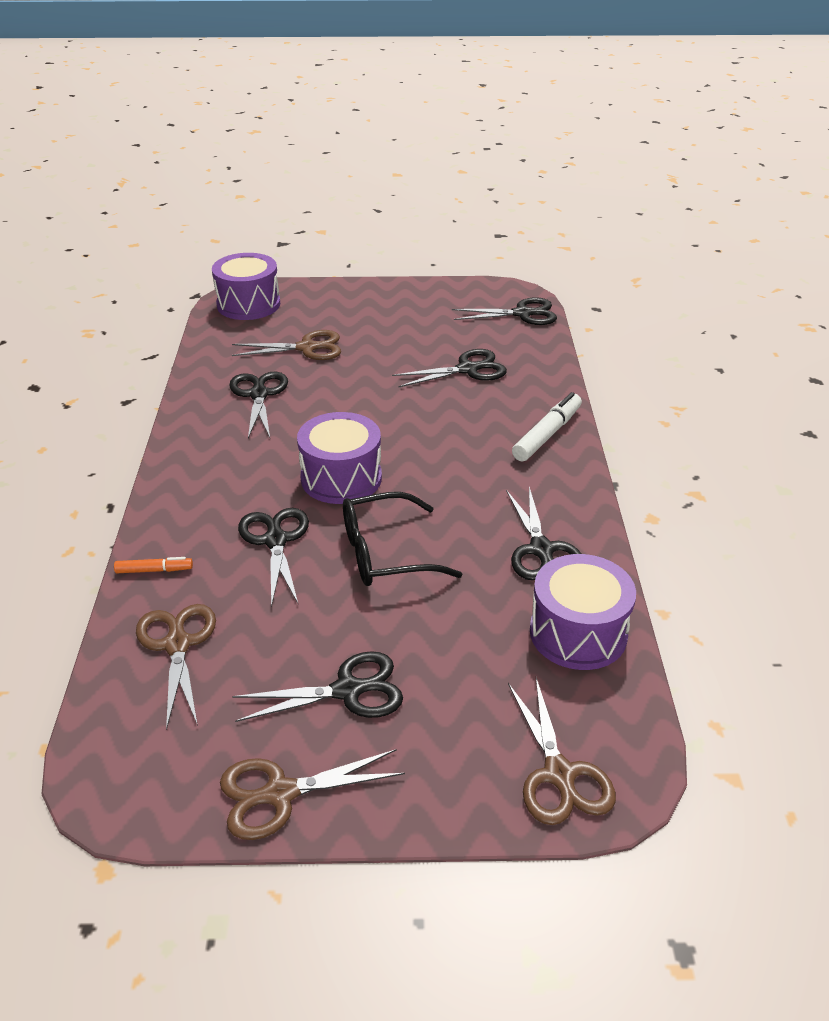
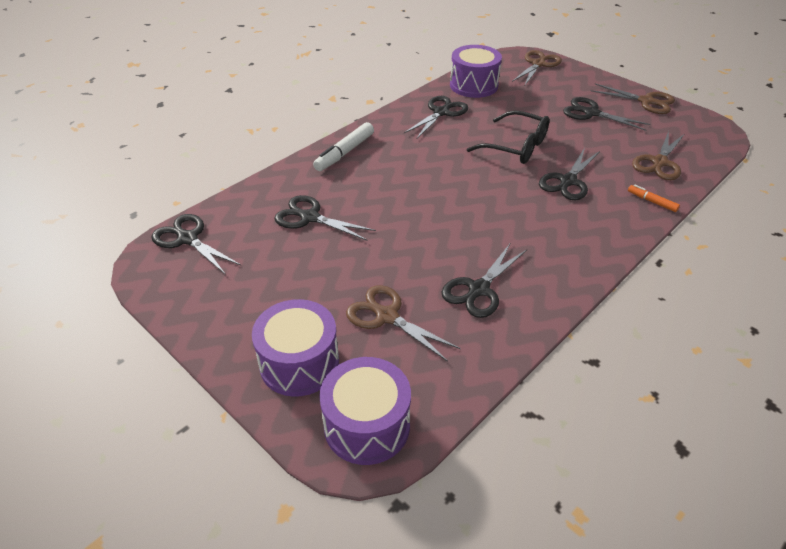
camera: 135 degrees left, 5 degrees up
(341, 478) = (493, 193): purple drum -> purple drum (299, 363)
(547, 434) = (345, 152): white marker -> white marker turned 45 degrees counterclockwise

